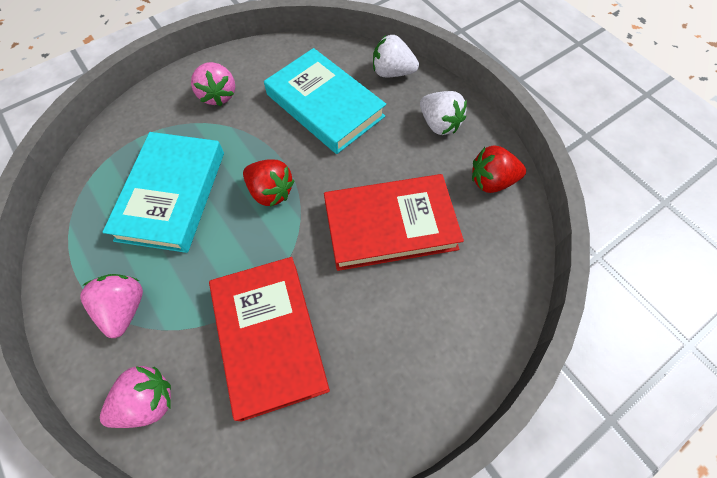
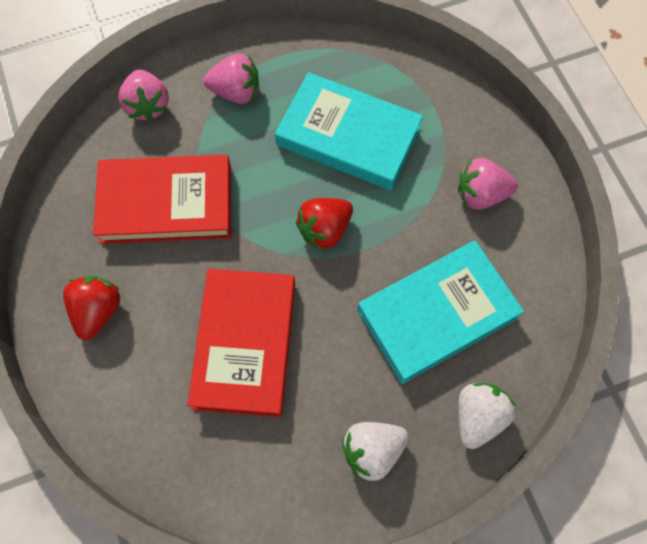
camera: 105 degrees right, 5 degrees up
(491, 181) = (267, 486): red strawberry -> red strawberry (98, 311)

